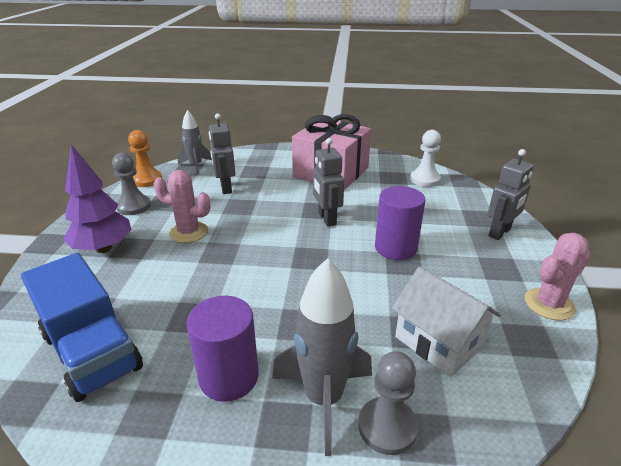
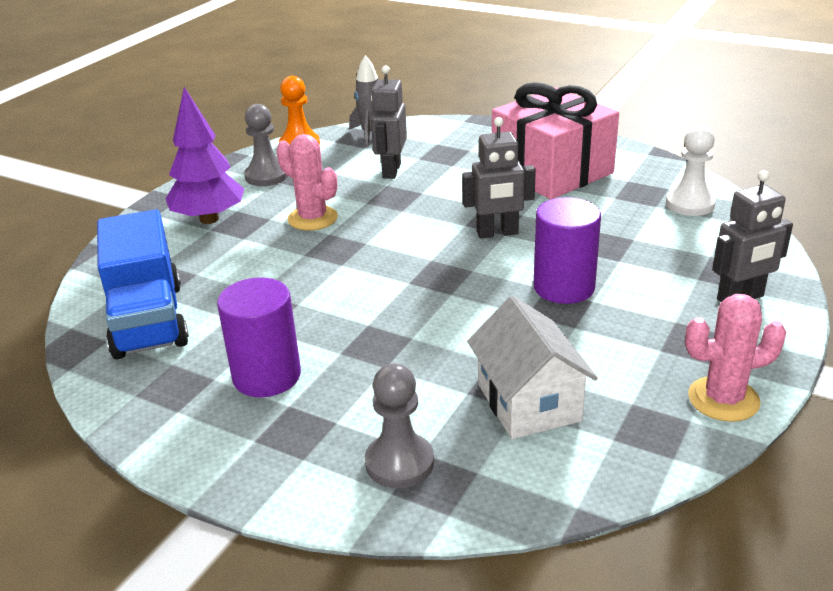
camera: 25 degrees right, 0 degrees up
(324, 399) = (351, 421): grey rocket -> none
(326, 219) = (497, 233): grey robot -> grey robot turned 105 degrees counterclockwise

